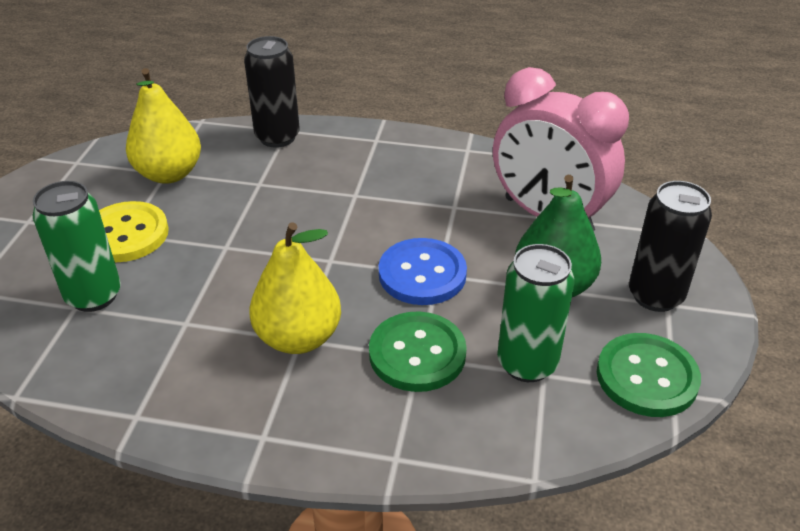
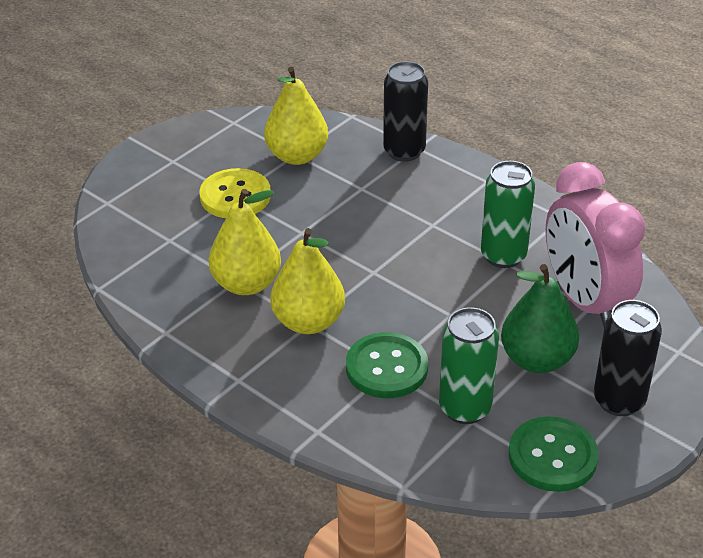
camera: 30 degrees right, 0 degrees up
(94, 296) = (186, 236): green can -> green can (503, 256)
(200, 323) = (246, 284): none -> yellow pear
(422, 274) = (437, 309): blue button -> none

